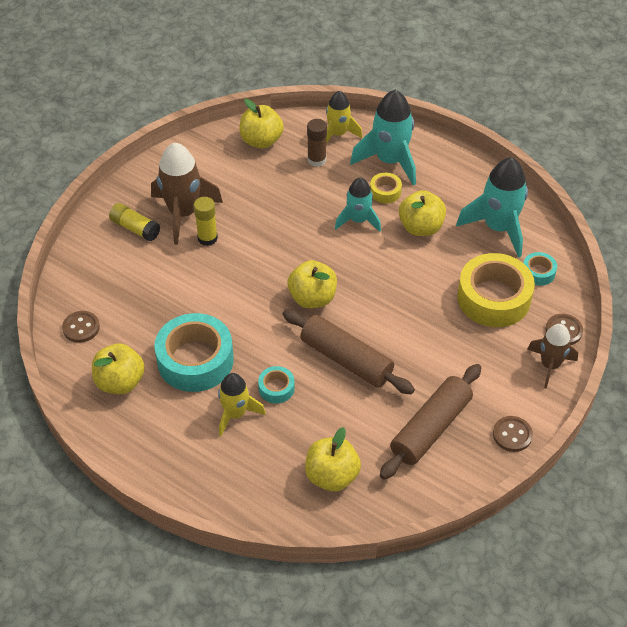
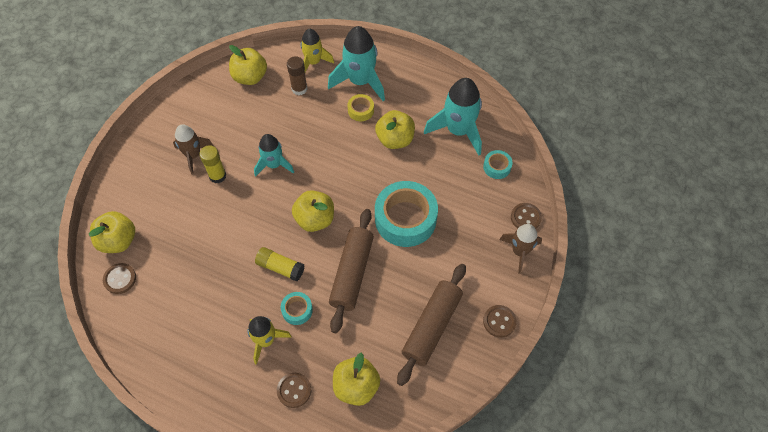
camera: 10 degrees left, 10 degrees up
(120, 382) = (162, 326): yellow apple -> yellow apple (118, 241)
(135, 228) = (154, 175): yellow glue stick -> yellow glue stick (280, 267)
(183, 213) = (193, 155): brown rocket -> brown rocket, size x0.62
(195, 360) = (224, 294): turquoise tape -> turquoise tape (405, 219)
(259, 469) = (294, 390): none -> brown button
(346, 360) = (352, 273): brown rolling pin -> brown rolling pin turned 75 degrees clockwise
(358, 220) = (342, 140): turquoise rocket -> turquoise rocket (274, 165)
(493, 298) = (464, 196): yellow tape -> none

